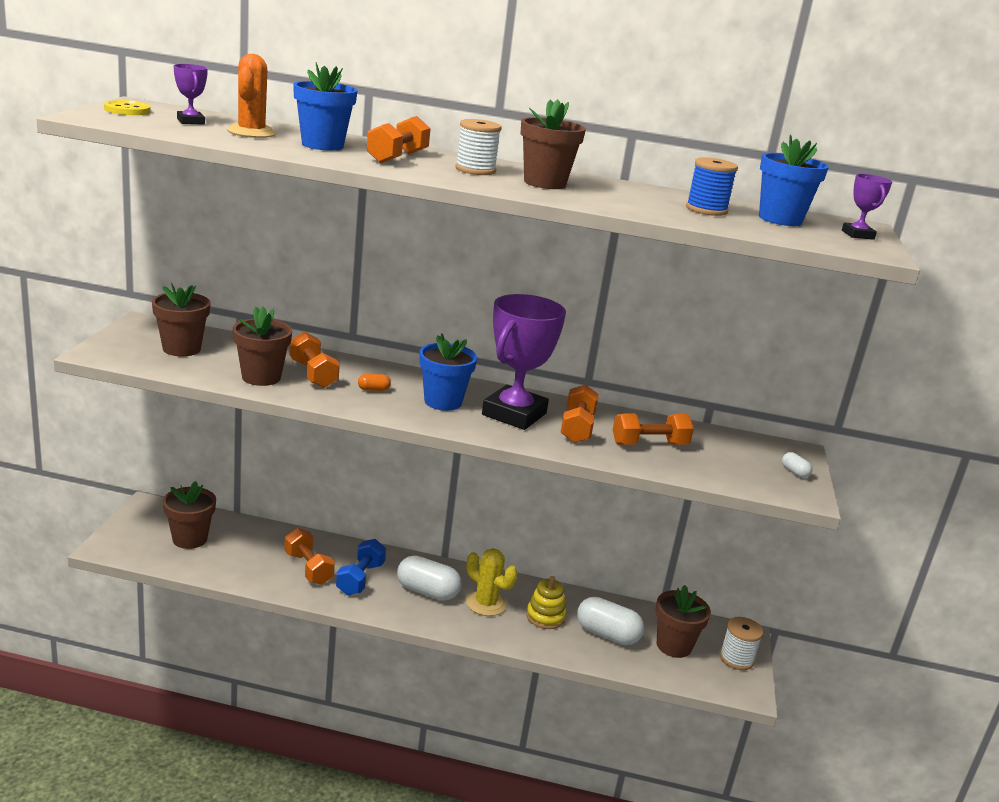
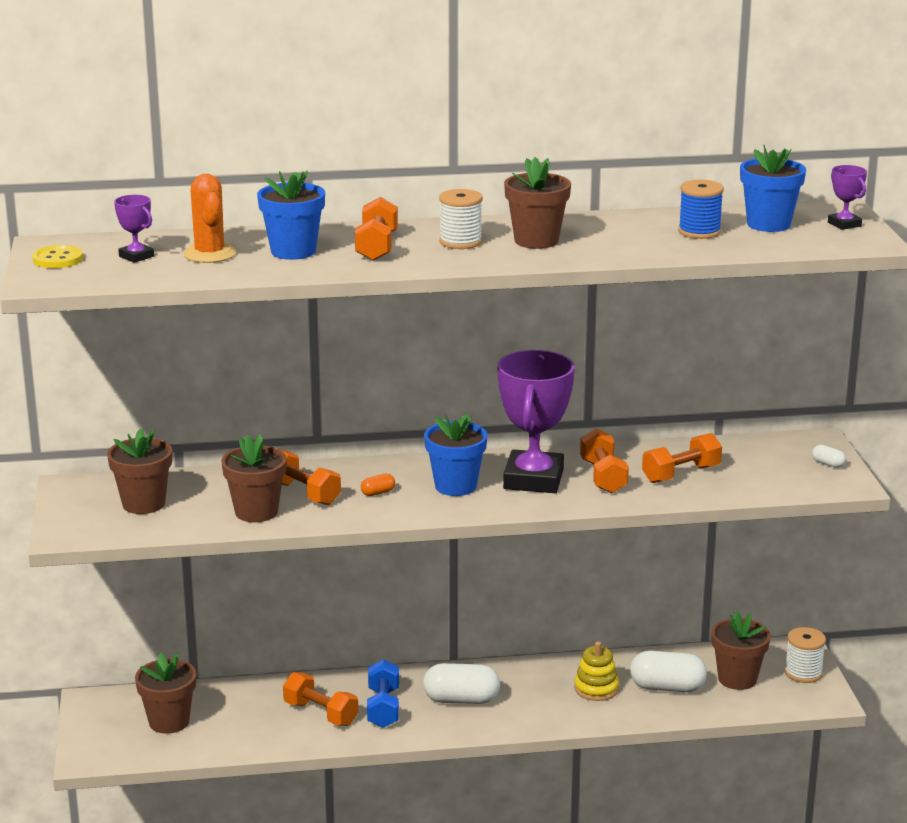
camera: 15 degrees left, 0 degrees up
(486, 603) = (529, 694): yellow cactus -> none

